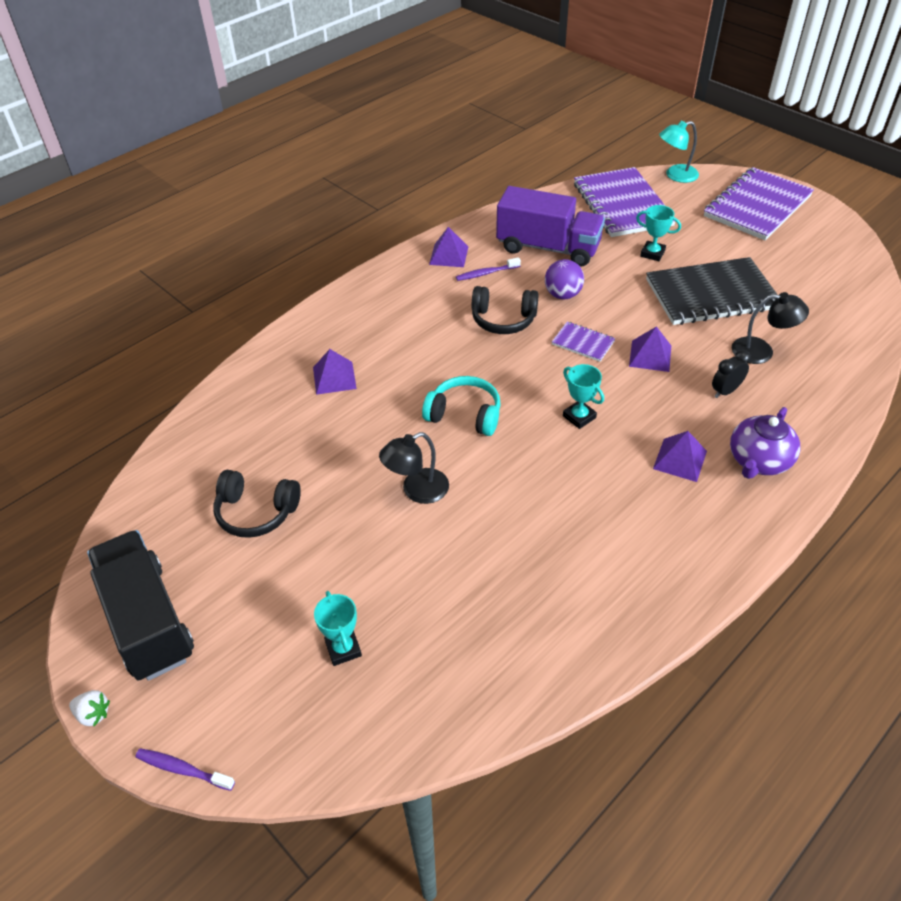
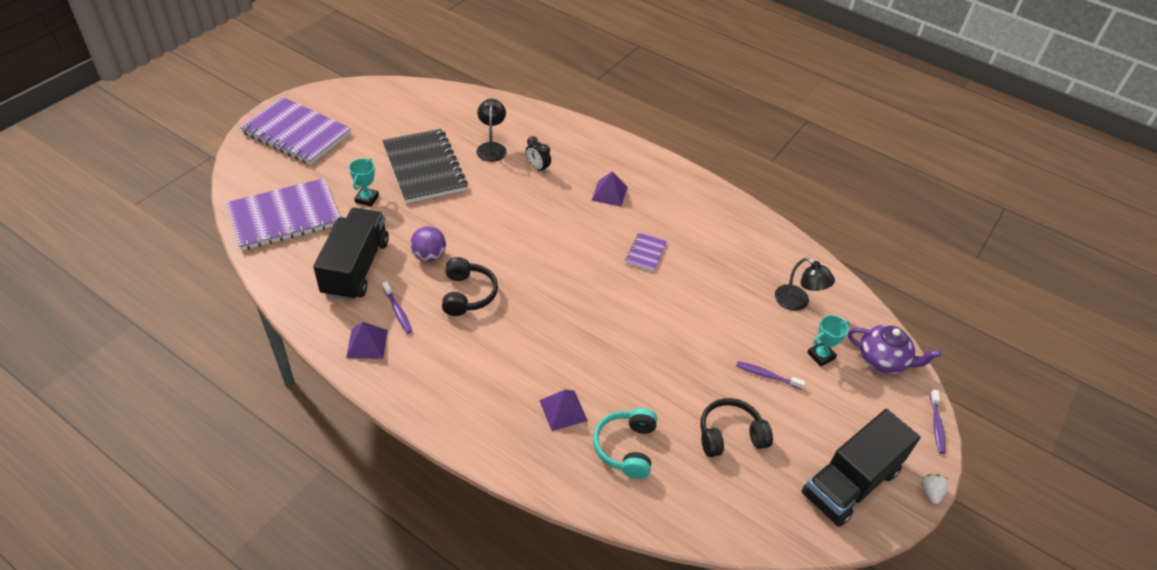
camera: 105 degrees left, 0 degrees up
(256, 512) = (730, 435): black headphones -> black headphones turned 105 degrees counterclockwise
(327, 572) = (767, 375): none -> purple toothbrush
(417, 490) = (677, 332): black lamp -> black lamp (797, 302)
(465, 414) = (591, 311): turquoise headphones -> turquoise headphones (626, 447)
(548, 248) = (356, 268): purple truck -> black truck
(579, 417) = (579, 243): turquoise trophy -> none
(583, 343) = (493, 242): purple notebook -> purple notebook (646, 253)
(650, 356) = (504, 204): purple pyramid -> none
(675, 175) = (236, 179): turquoise lamp -> none
(758, 461) = (601, 158): purple teapot -> purple teapot (883, 360)

